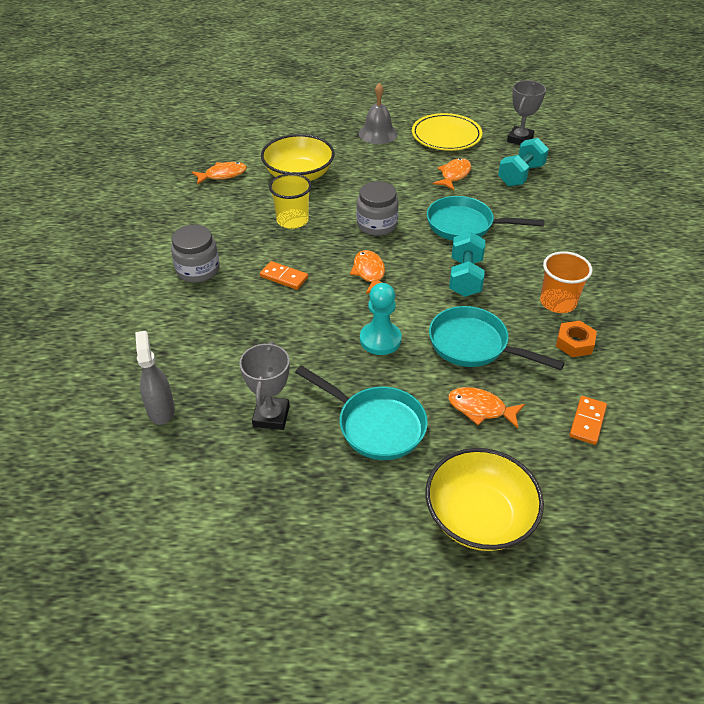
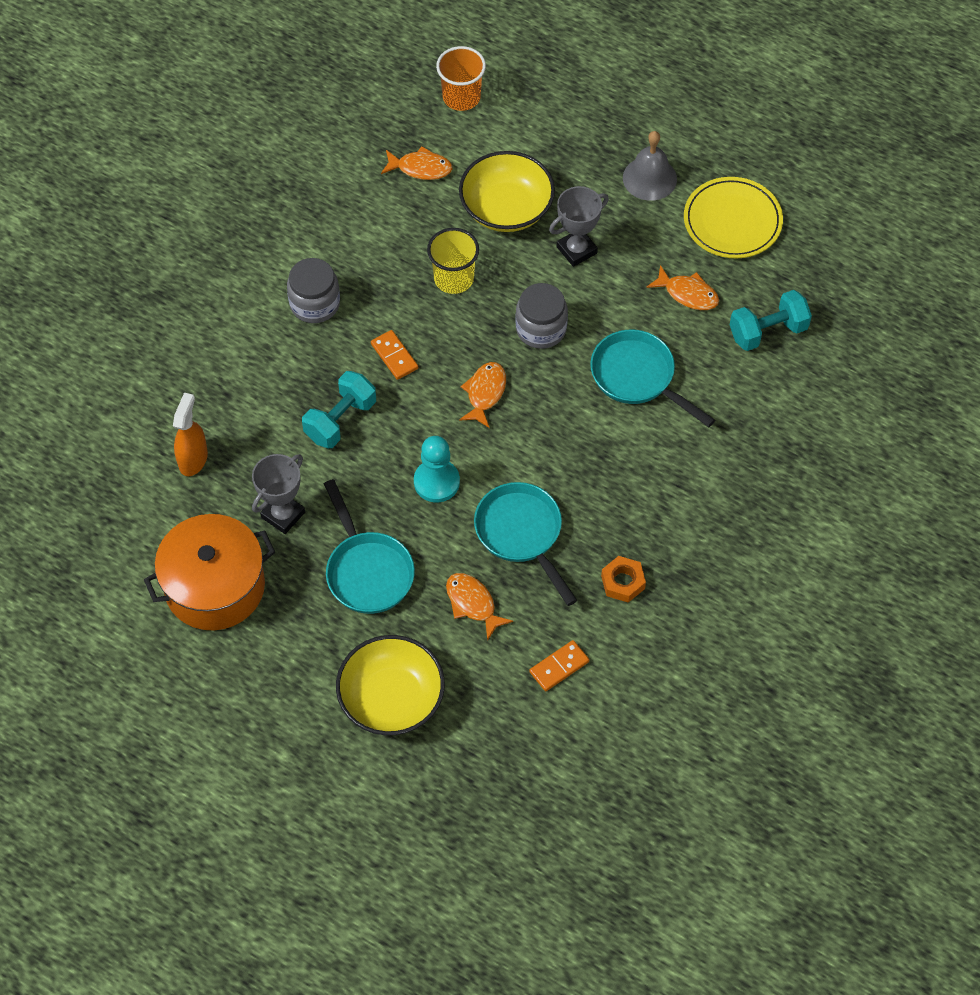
camera: 30 degrees right, 15 degrees up
(161, 410) = (193, 459): grey spray bottle -> orange spray bottle
(247, 502) = (215, 586): none -> orange pot
(454, 175) = (687, 294): orange fish -> orange fish turned 60 degrees clockwise
(465, 277) = (579, 449): turquoise dumbbell -> turquoise dumbbell (340, 420)
(520, 139) = (821, 270): grey trophy -> grey trophy (576, 250)
(558, 302) = (649, 527): orange cup -> orange cup (461, 97)

